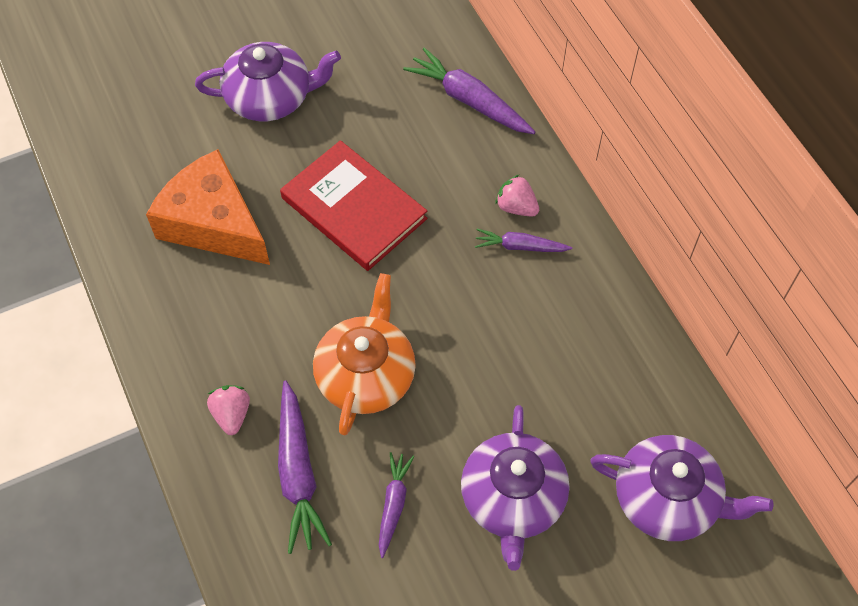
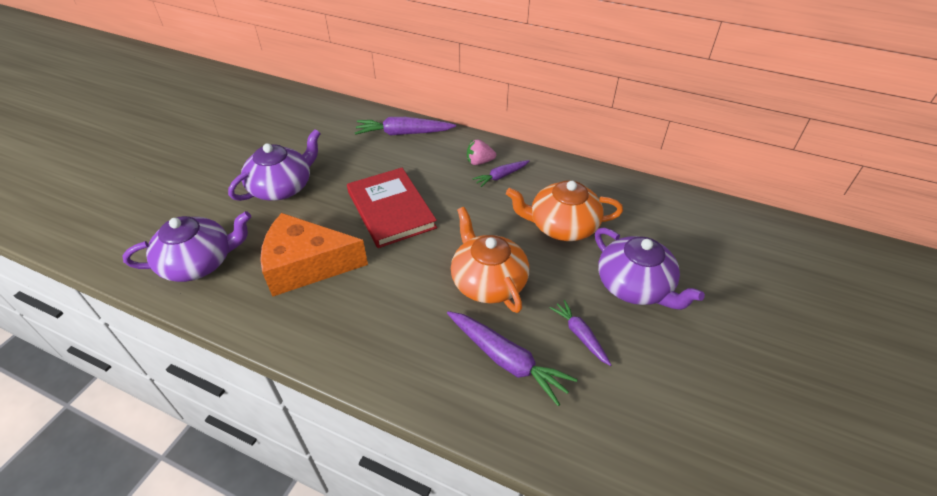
camera: 40 degrees left, 15 degrees down
(232, 414) = (428, 358): pink strawberry -> none
(353, 208) = (391, 209): red book -> red book turned 60 degrees clockwise
(517, 366) = (562, 226): none -> orange teapot
(667, 498) = (700, 234): purple teapot -> purple teapot (199, 262)

